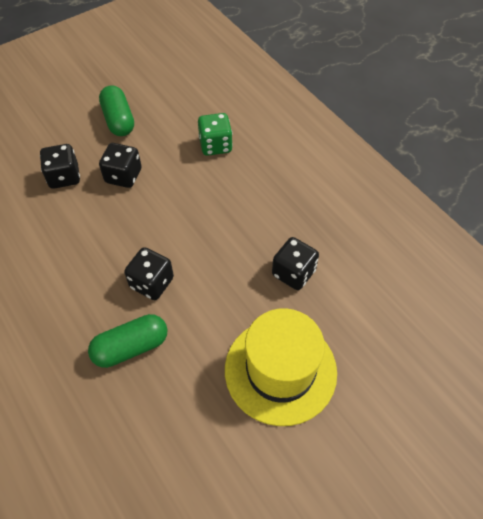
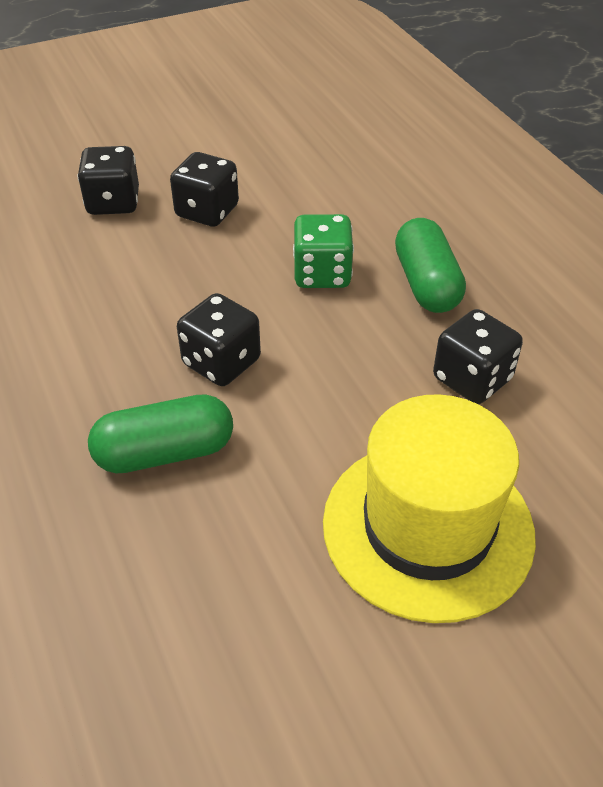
camera: 10 degrees right, 10 degrees down
(118, 120) = (215, 141): green capsule -> green capsule (426, 283)
(215, 145) = (364, 188): green dice -> green dice (322, 274)

